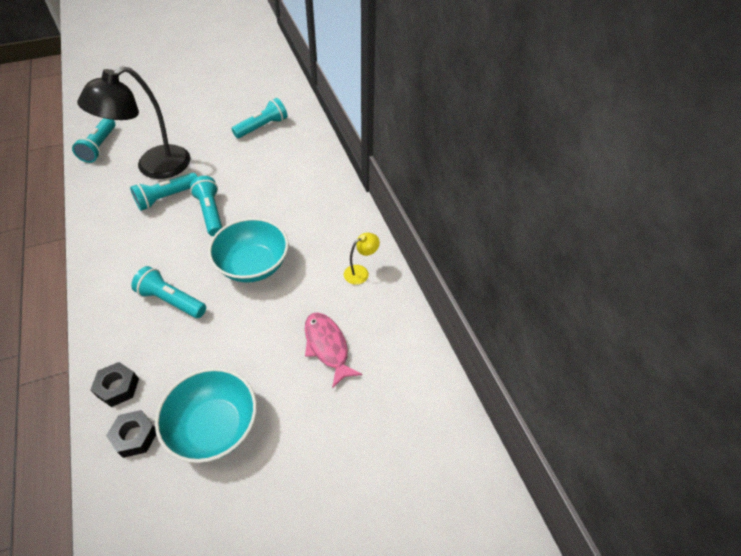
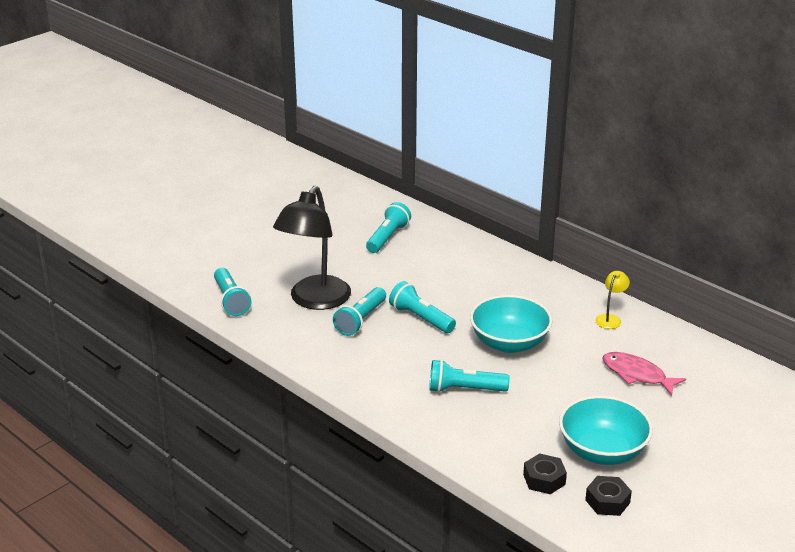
camera: 25 degrees left, 20 degrees down
(118, 387) = (490, 457): black nut -> black nut (607, 501)

